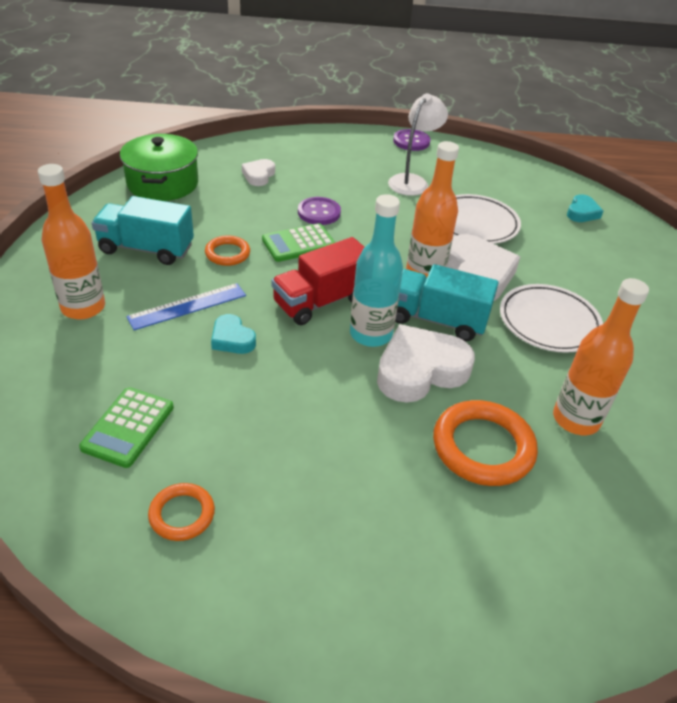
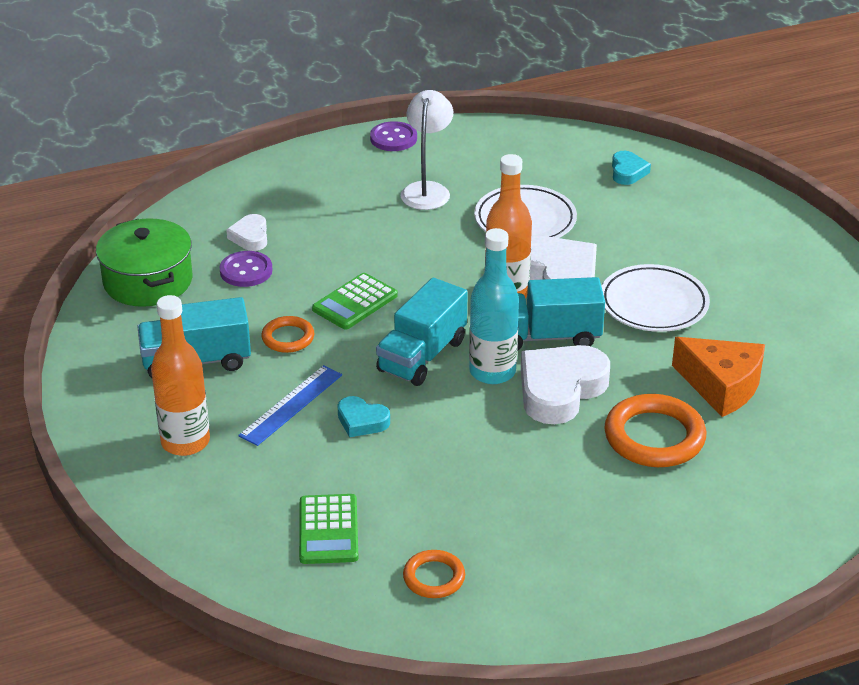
camera: 20 degrees left, 5 degrees down
(319, 212) = (351, 260): purple button -> purple button (246, 271)
(321, 301) = (422, 356): red truck -> turquoise truck
(575, 419) = (721, 386): orange bottle -> orange cheese

